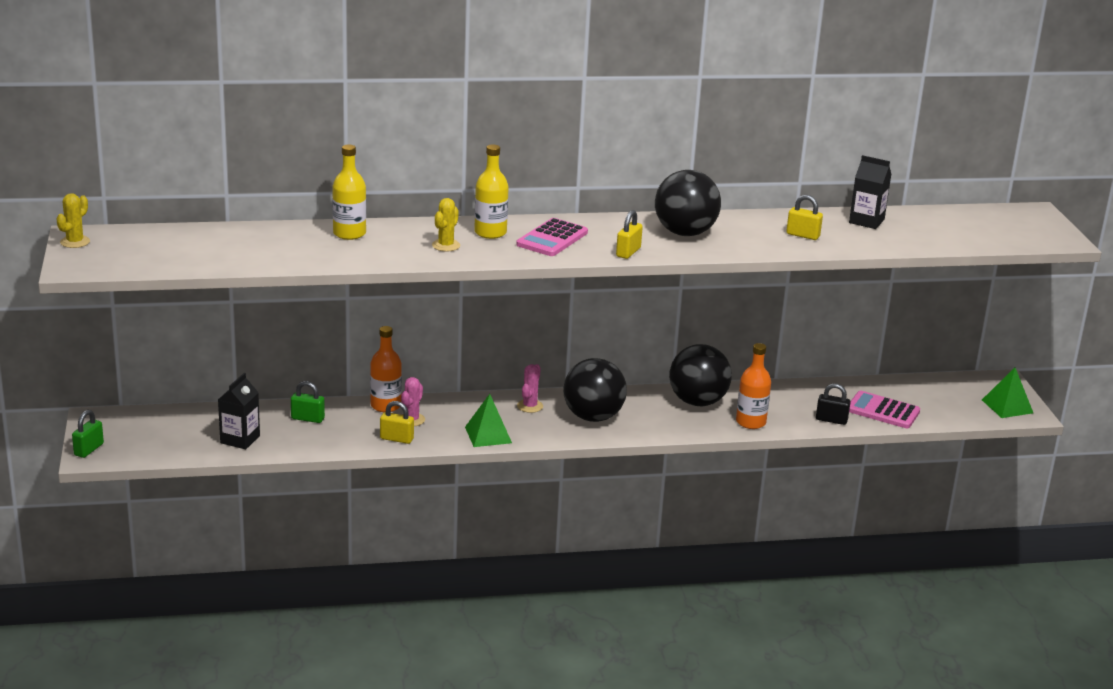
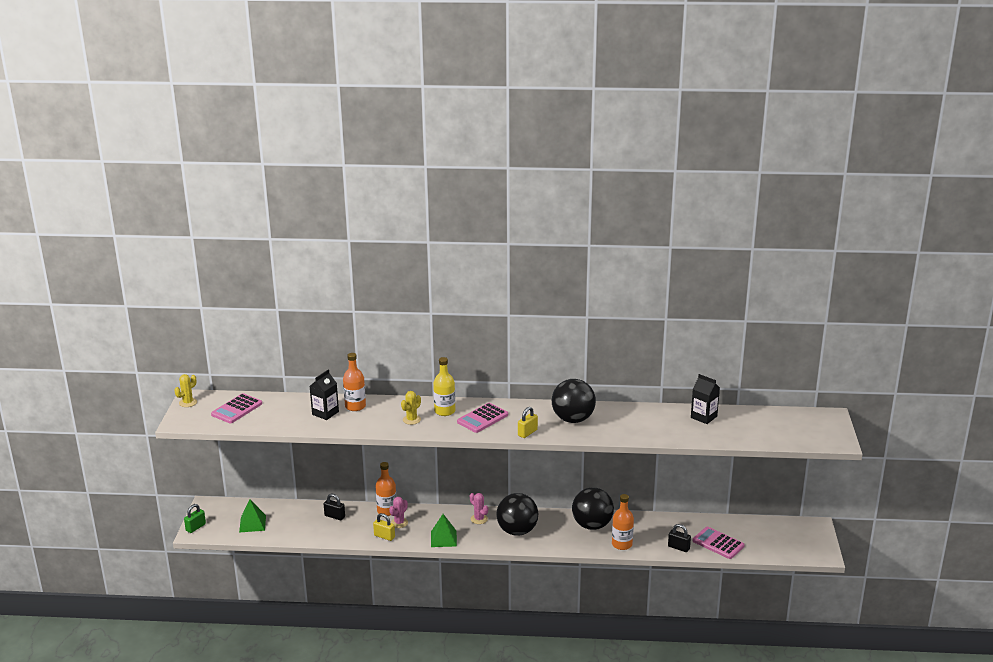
camera: 15 degrees right, 0 degrees up
(161, 246) = (237, 409): none -> pink calculator
(240, 439) = (288, 528): black carton -> black carton (325, 413)
(307, 418) = (334, 516): green padlock -> black padlock
(349, 233) = (355, 406): yellow bottle -> orange bottle
(530, 406) = (479, 519): pink cactus -> pink cactus turned 75 degrees counterclockwise
(803, 235) = (653, 426): yellow padlock -> none
(1007, 406) = (810, 547): green pyramid -> green pyramid (252, 524)

